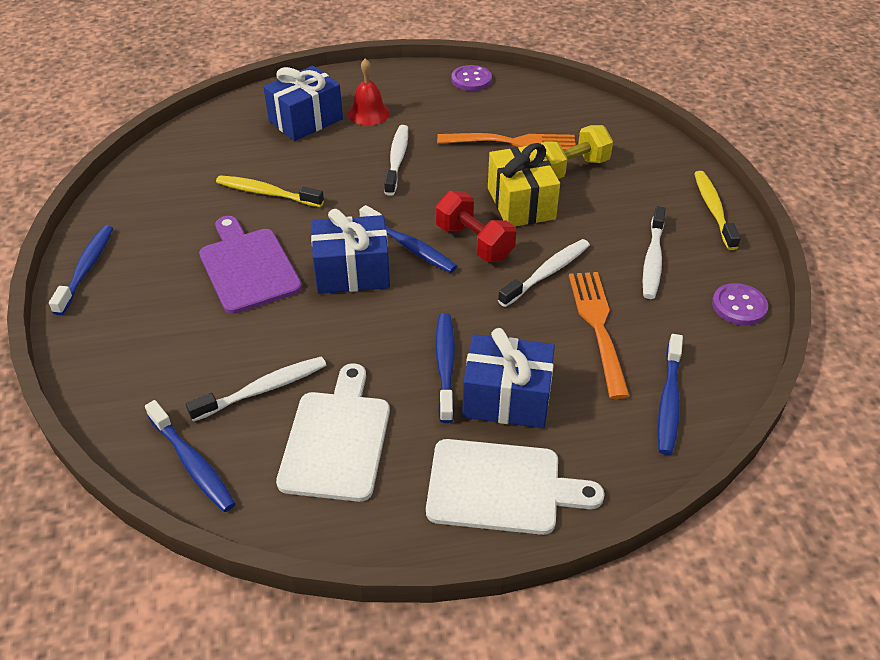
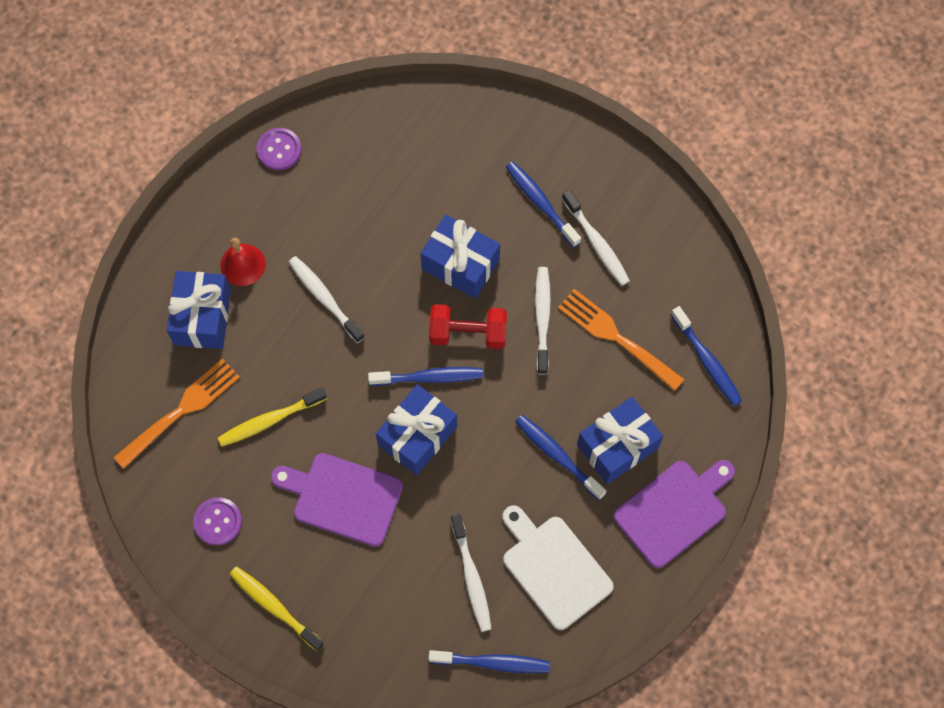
camera: 45 degrees left, 25 degrees up
(86, 268) = (233, 605): blue toothbrush -> blue toothbrush (541, 203)
(263, 389) = (471, 577): white toothbrush -> white toothbrush turned 150 degrees clockwise
(501, 487) = (673, 510): white cutting board -> purple cutting board
(511, 142) = (388, 202): orange fork -> orange fork (180, 411)
(521, 203) = (460, 264): yellow gift -> blue gift
(570, 169) = (459, 194): yellow dumbbell -> none
(713, 209) = (592, 153): yellow toothbrush -> yellow toothbrush (274, 606)
(739, 306) = (682, 239): purple button -> purple button (218, 521)

